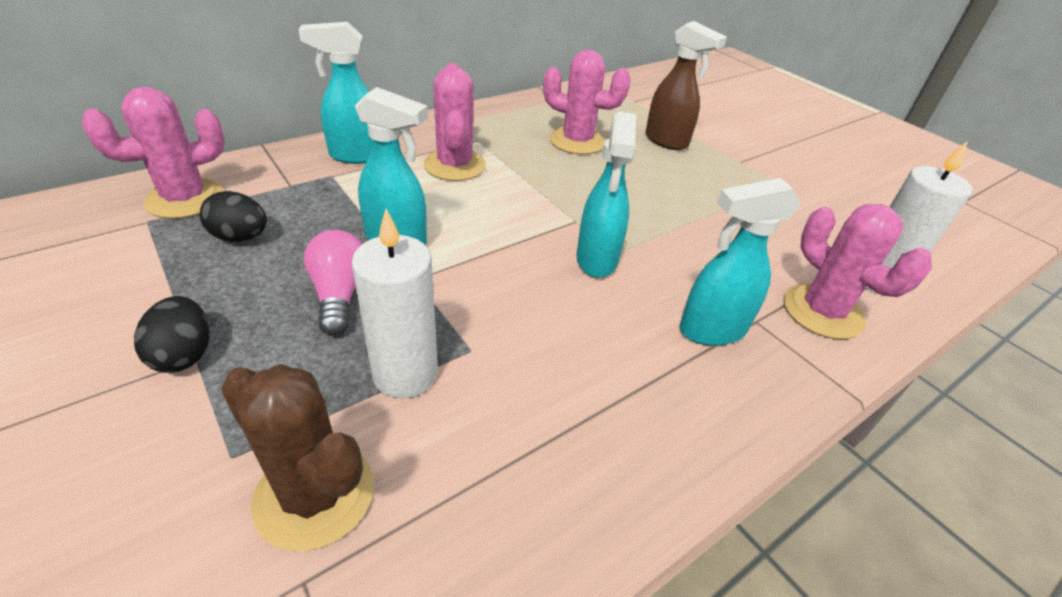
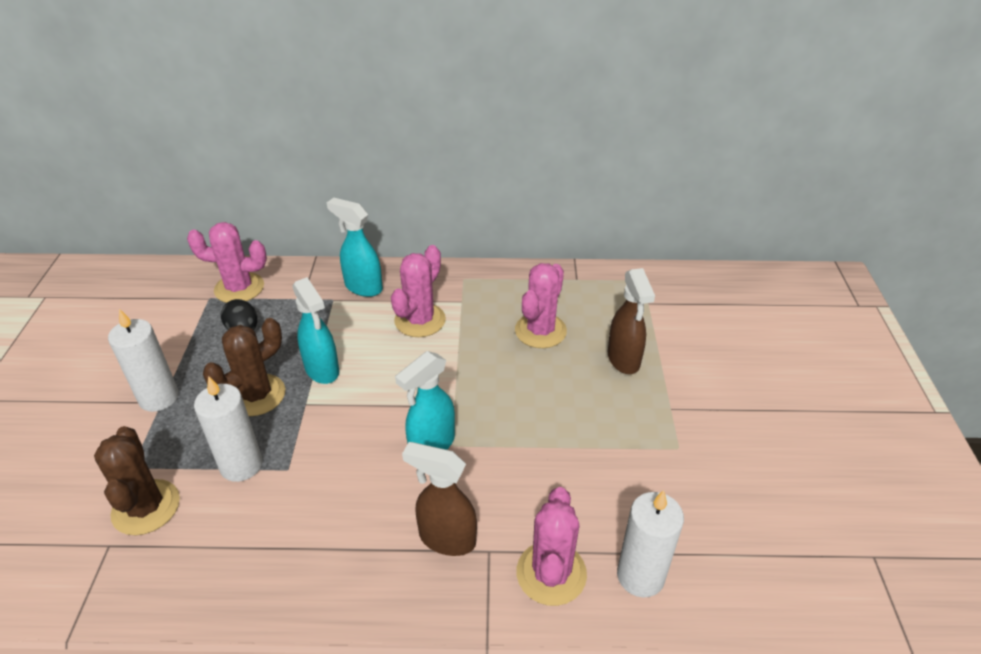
camera: 40 degrees right, 0 degrees up
(184, 354) = (159, 398): black egg -> white candle
(339, 294) = (256, 395): pink light bulb -> brown cactus
(577, 141) = (540, 331): pink cactus -> pink cactus turned 60 degrees clockwise
(711, 330) = (446, 538): turquoise spray bottle -> brown spray bottle

